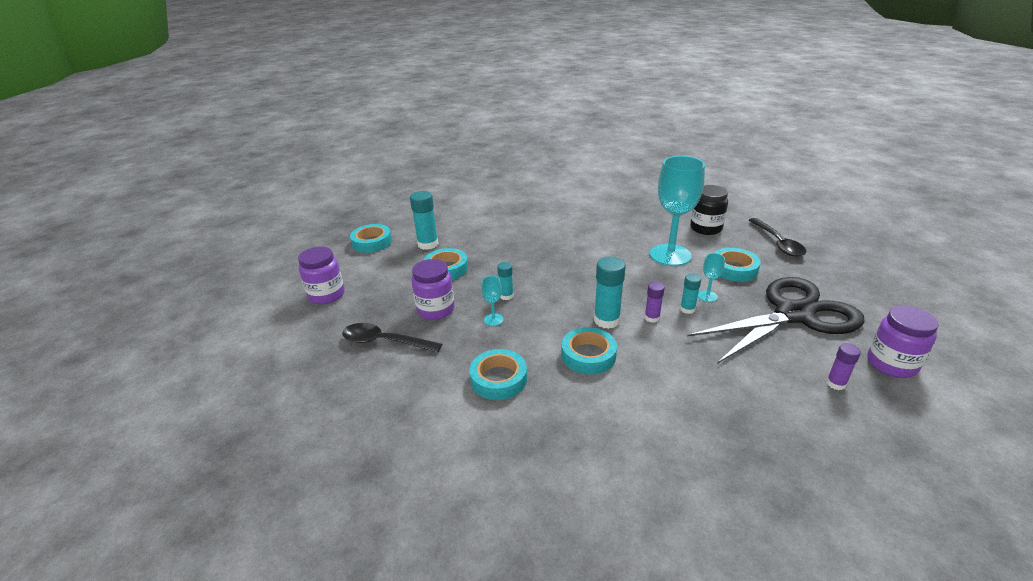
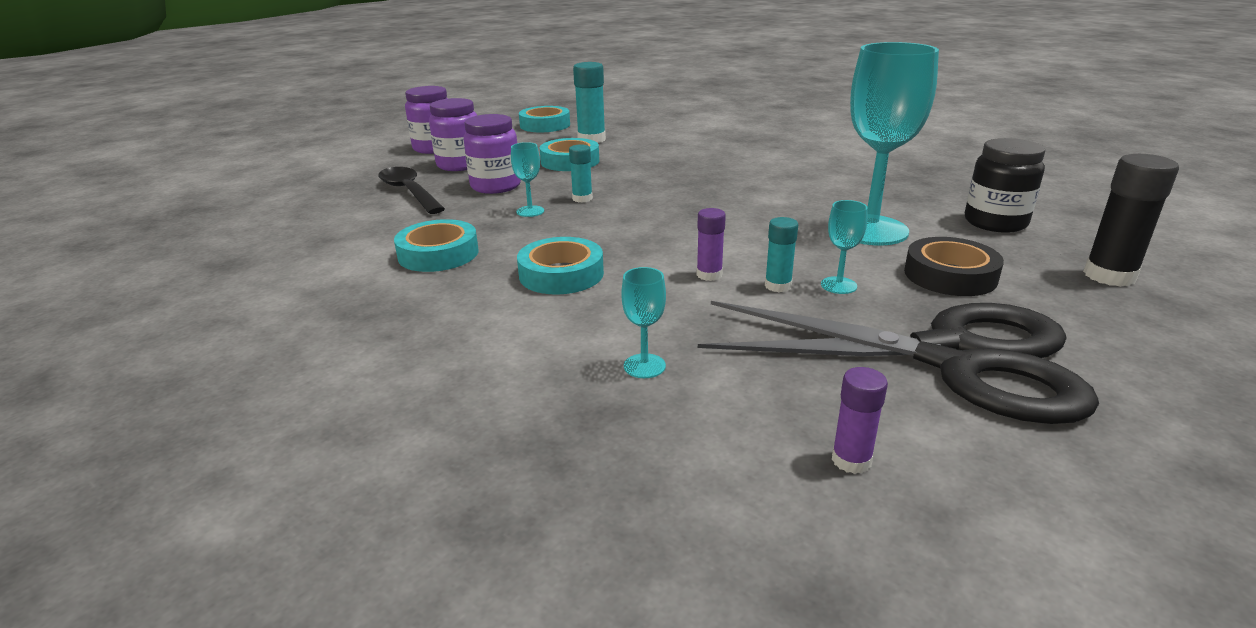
camera: 40 degrees right, 5 degrees down
(606, 320) = (647, 256): turquoise glue stick -> none
(712, 386) = (644, 366): none -> turquoise goblet
(734, 269) = (950, 275): turquoise tape -> black tape
(777, 243) = (1109, 276): black spoon -> black glue stick
(891, 364) = (1030, 498): purple jar -> purple jar (460, 165)

